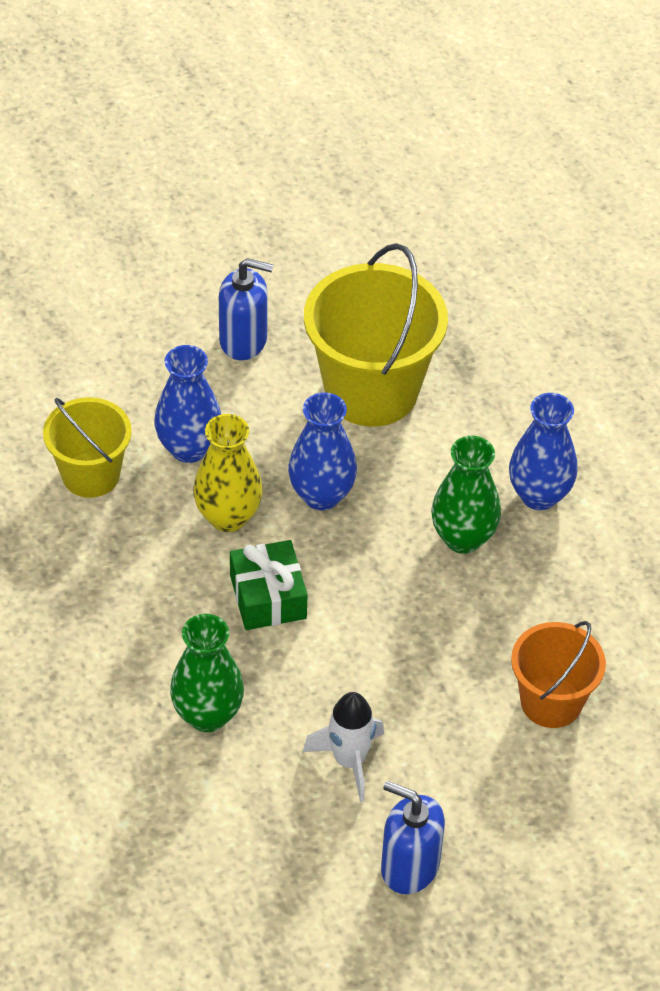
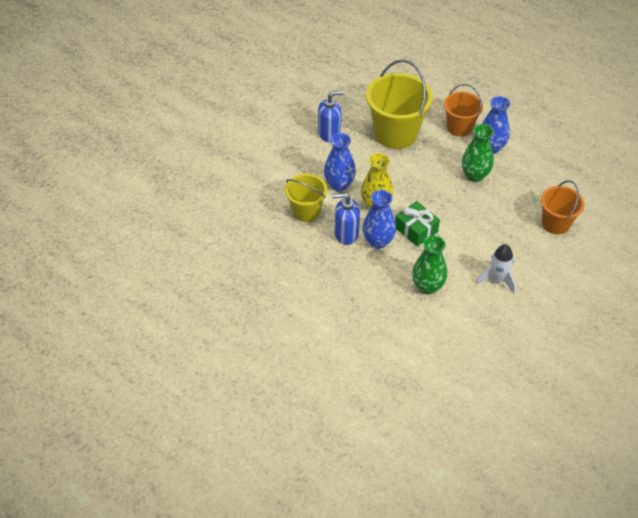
camera: 25 degrees left, 0 degrees up
(321, 495) = (407, 181): blue vase -> blue vase (378, 241)
(409, 866) = (551, 310): blue soap dispenser -> blue soap dispenser (346, 234)
(507, 428) = (459, 127): none -> orange bucket

